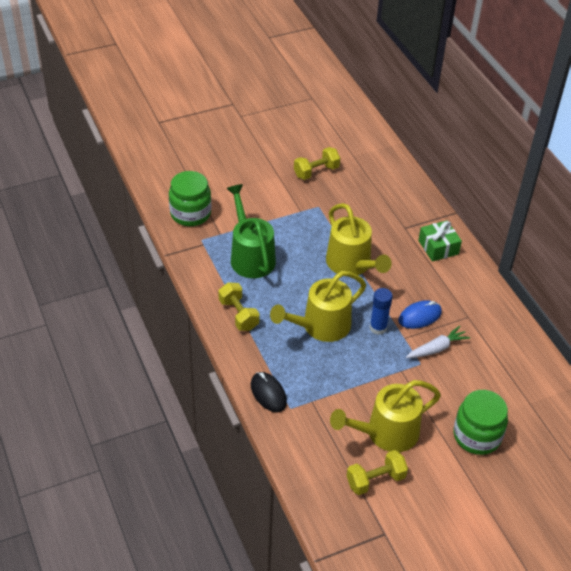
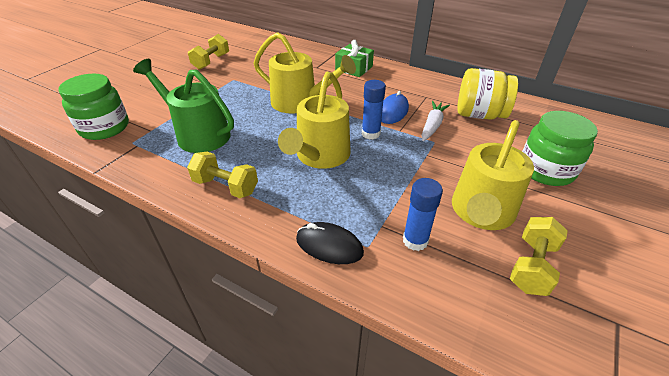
camera: 35 degrees left, 5 degrees down
(322, 422) = (415, 240): none -> blue glue stick
(491, 361) = (479, 115): none -> yellow jar

